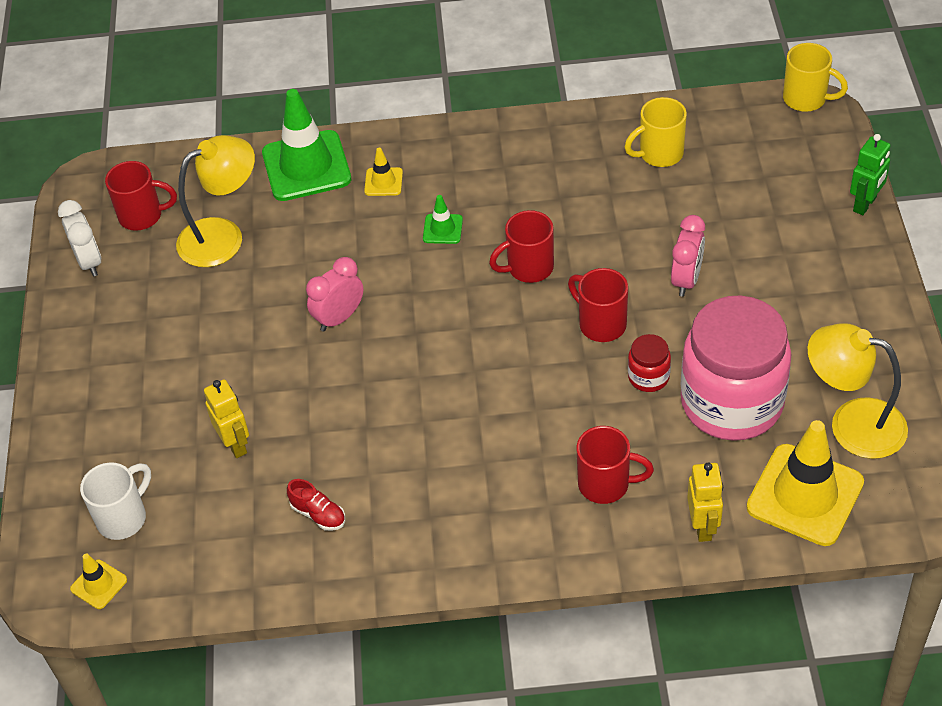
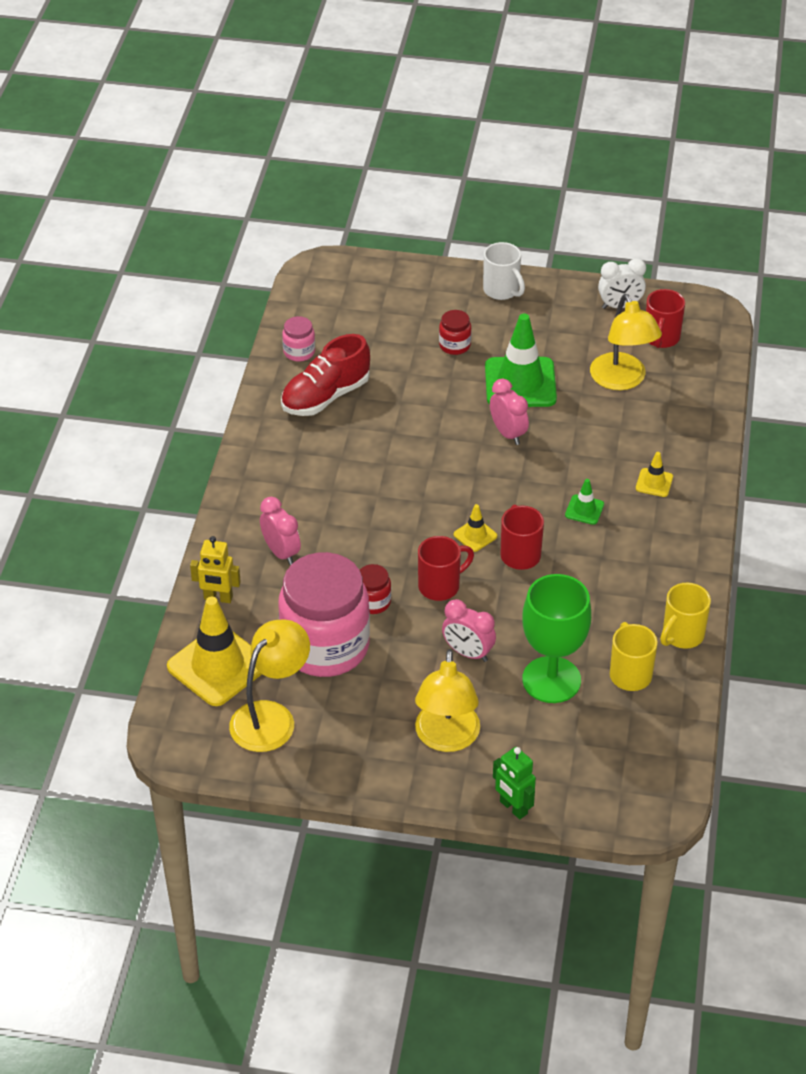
camera: 100 degrees right, 5 degrees down
(99, 584) = (317, 288): yellow traffic cone -> yellow traffic cone (475, 535)
(123, 518) = (366, 304): white mug -> white mug (502, 290)
(191, 403) = (454, 345): none -> red jar
(235, 444) = (406, 363): yellow robot -> none
(237, 568) = (299, 352): none -> pink jar
(306, 166) = (689, 438): green traffic cone -> green traffic cone (520, 383)
(318, 514) = (325, 397): red shoe -> red shoe, size x2.11
(606, 484) = (281, 552): red mug -> pink clock
(693, 208) = (551, 680): none -> green goblet
(806, 99) = (672, 808): yellow mug -> yellow mug (682, 635)
(807, 271) = (446, 738): none -> yellow lamp

